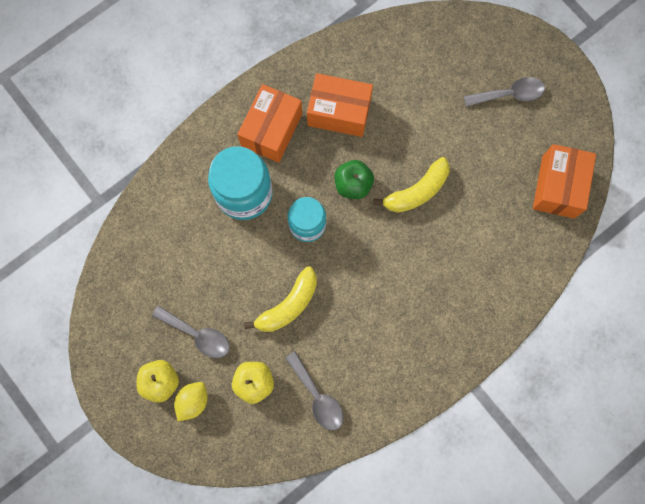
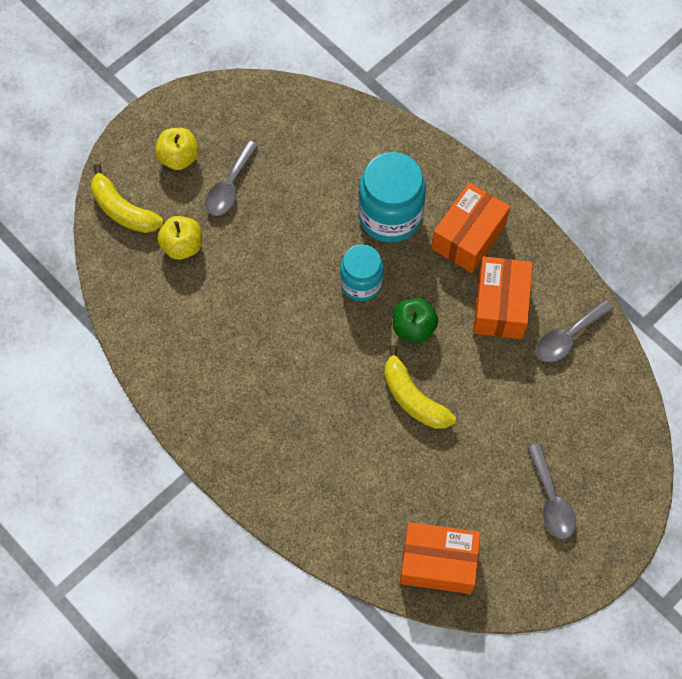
camera: 85 degrees right, 10 degrees down
(193, 401) = (160, 190): yellow lemon -> none
(271, 130) = (468, 236): orange box -> orange box turned 75 degrees counterclockwise
(288, 305) = (268, 272): yellow banana -> yellow banana (123, 210)
(317, 396) = (170, 309): grey spoon -> grey spoon (568, 337)

